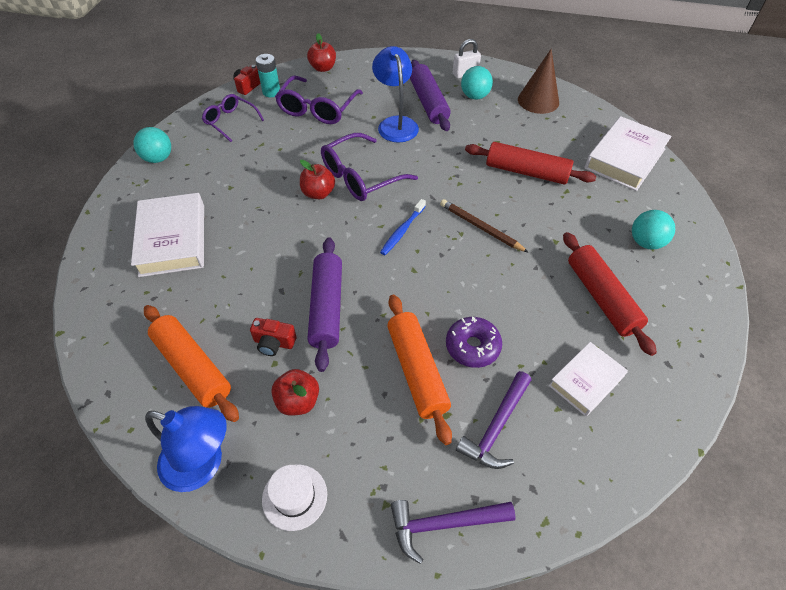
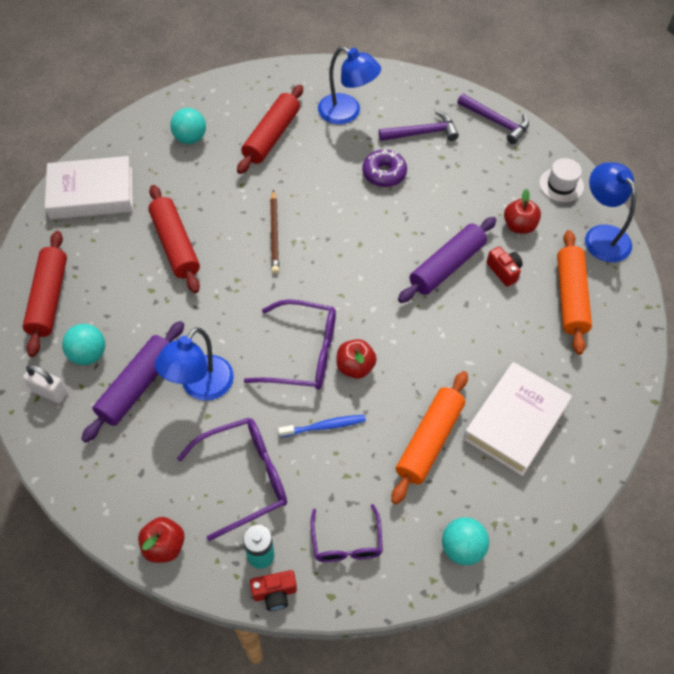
camera: 135 degrees left, 5 degrees up
(402, 231) = (331, 277): blue toothbrush -> blue toothbrush (324, 426)
(417, 371) = (432, 187): orange rolling pin -> orange rolling pin (429, 441)
(538, 101) = (49, 298): brown cone -> red rolling pin
(586, 381) = (347, 113): white book -> blue lamp

